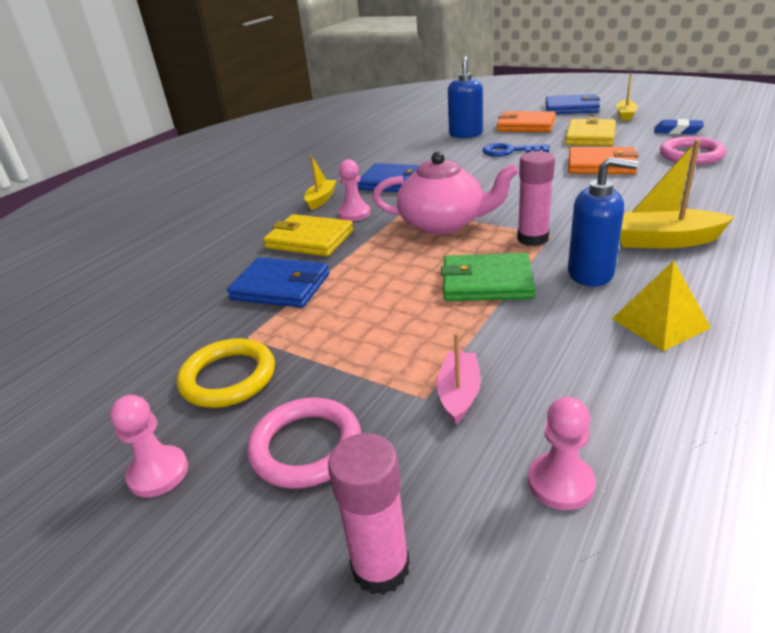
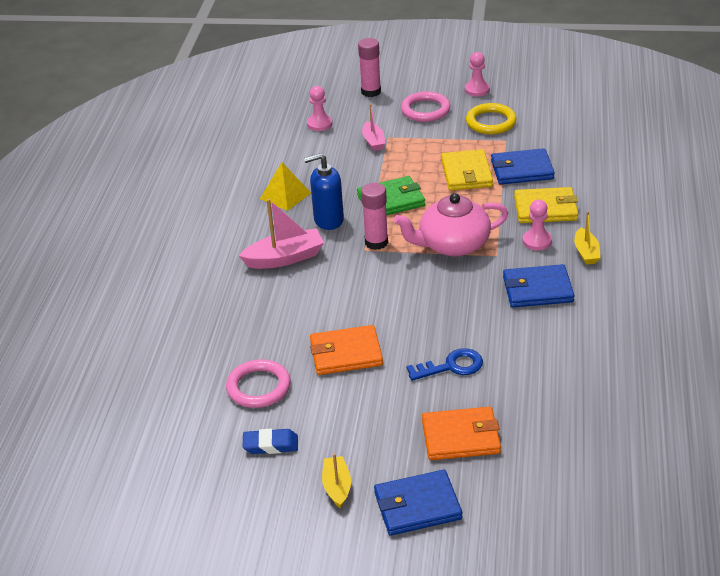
camera: 155 degrees right, 5 degrees up
(465, 134) = (527, 401): blue soap dispenser -> none
(590, 136) = (370, 417): yellow wallet -> yellow wallet (466, 173)
(662, 240) = (285, 258): yellow boat -> pink boat

